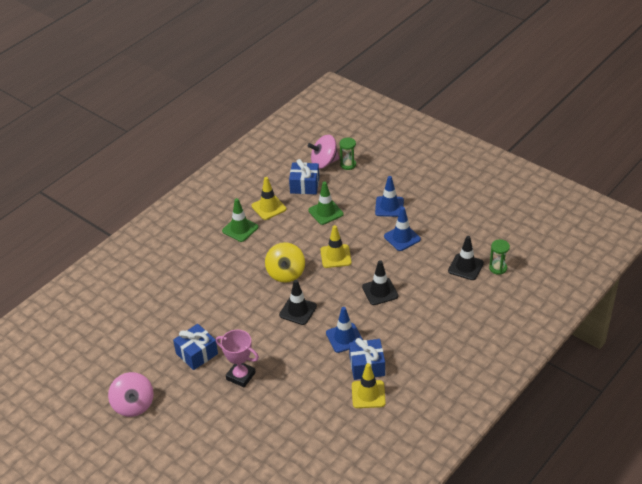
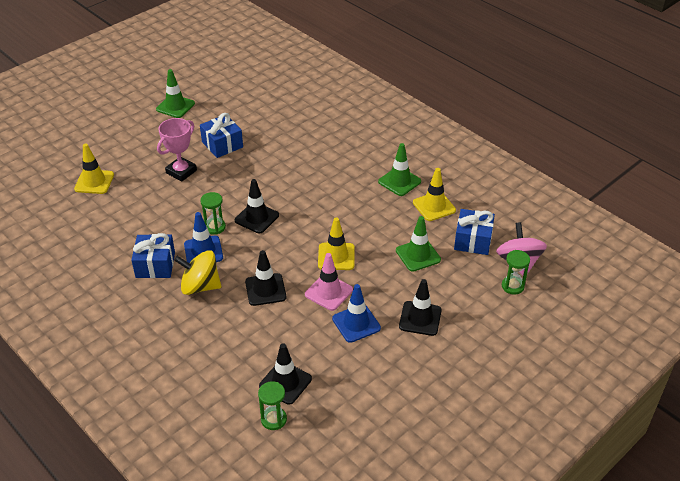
camera: 95 degrees right, 0 degrees up
(133, 405) = (175, 106): pink spinning top -> green traffic cone
(286, 273) = (318, 213): yellow spinning top -> yellow spinning top (200, 286)
(314, 336) = (215, 227): none -> green hourglass
(368, 394) = (116, 261): yellow traffic cone -> yellow traffic cone (94, 182)
(374, 256) = (328, 292): none -> pink traffic cone
(389, 207) = (420, 318): blue traffic cone -> black traffic cone

